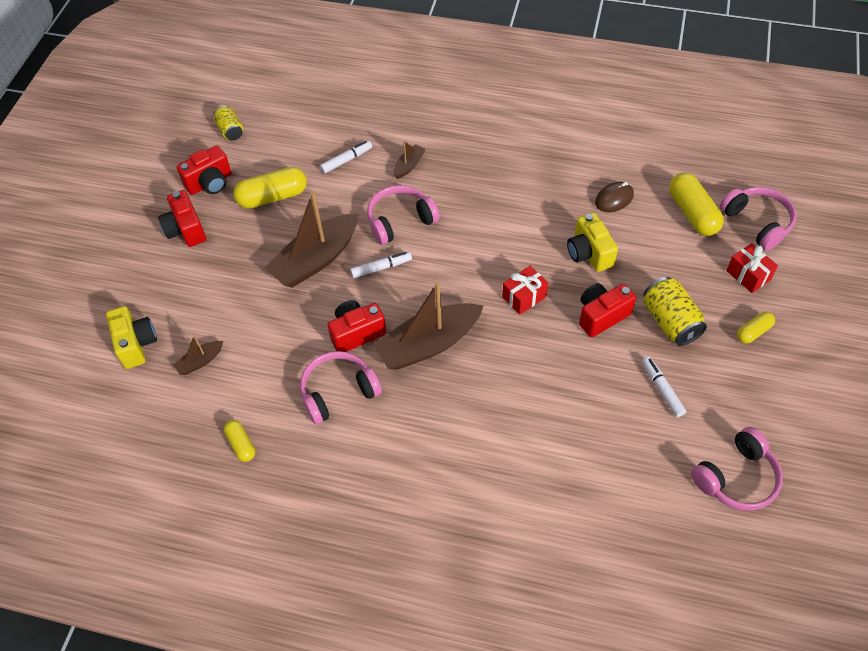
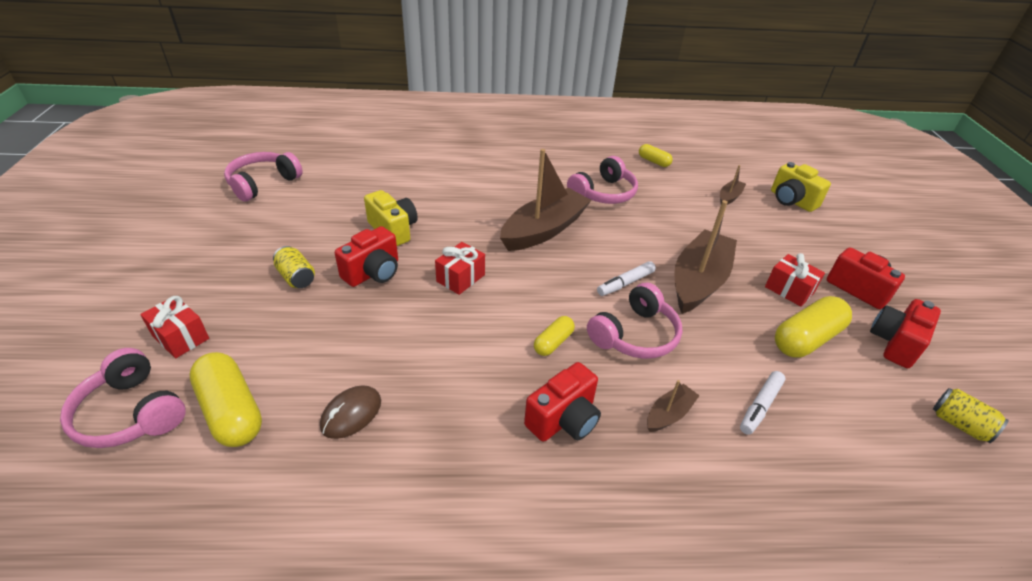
camera: 160 degrees right, 15 degrees down
(245, 238) = (789, 290): none -> red gift
(356, 333) = (614, 229): red camera -> red camera (563, 419)
(409, 165) = (669, 414): brown boat -> brown boat turned 150 degrees counterclockwise
(589, 253) = (388, 333): yellow camera -> yellow camera (393, 230)
(662, 389) = (316, 226): white marker -> none
(670, 321) = (296, 277): yellow can -> yellow can, size x0.63
(753, 332) = (202, 280): yellow capsule -> yellow capsule (553, 342)

